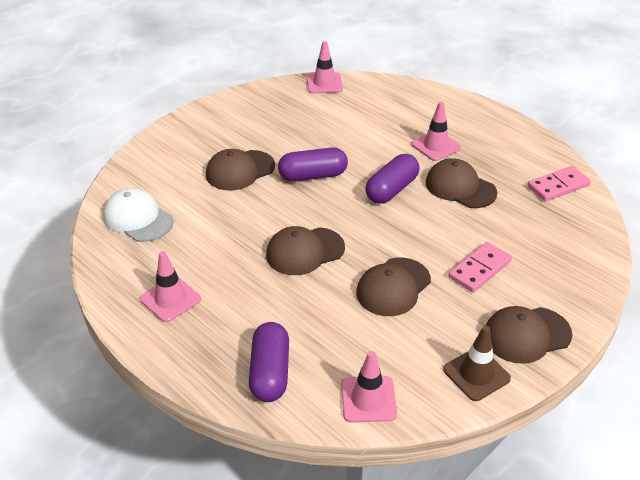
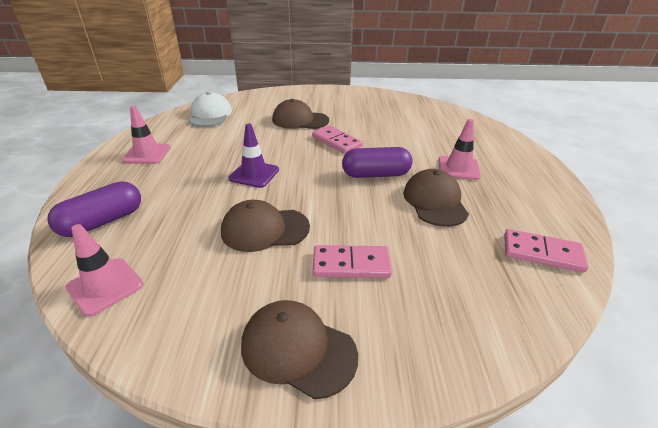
camera: 45 degrees right, 5 degrees down
(304, 251) = (254, 174): brown cap -> purple traffic cone
(313, 176) = (336, 142): purple capsule -> pink domino
(324, 83) = (431, 105): pink traffic cone -> none
(476, 374) = (198, 341): brown traffic cone -> none

